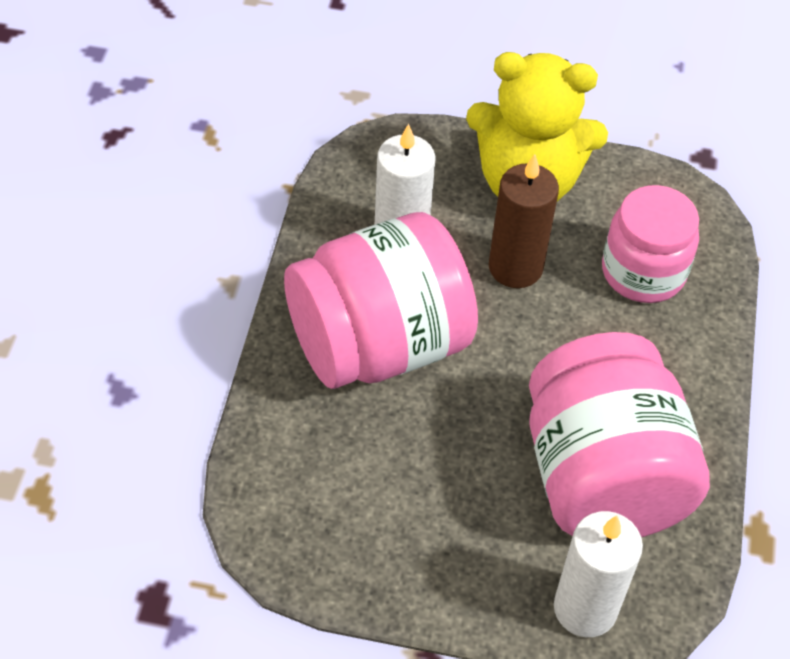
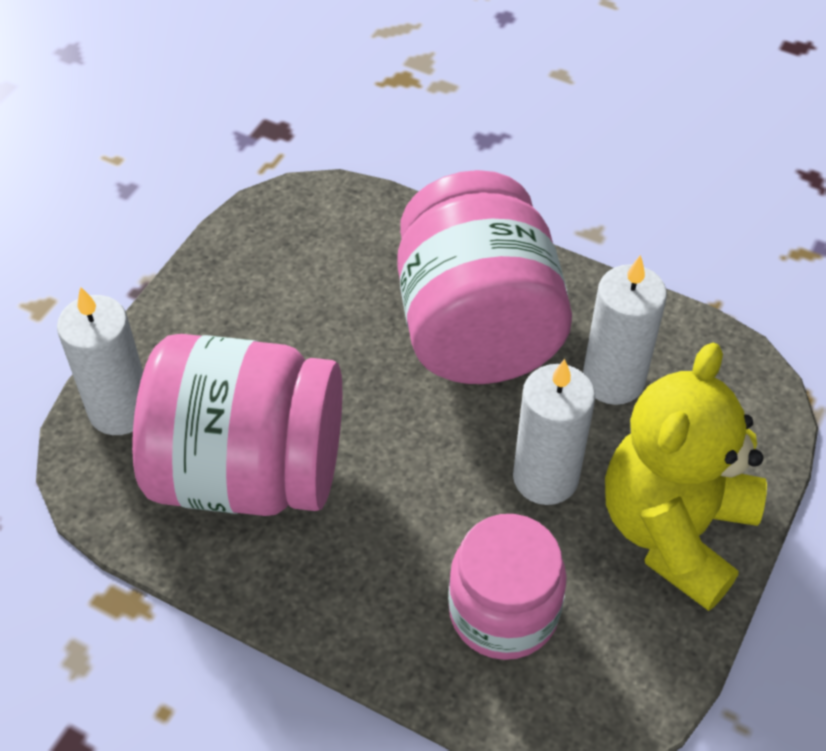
camera: 110 degrees right, 0 degrees up
(515, 267) = (545, 477): brown candle -> white candle

